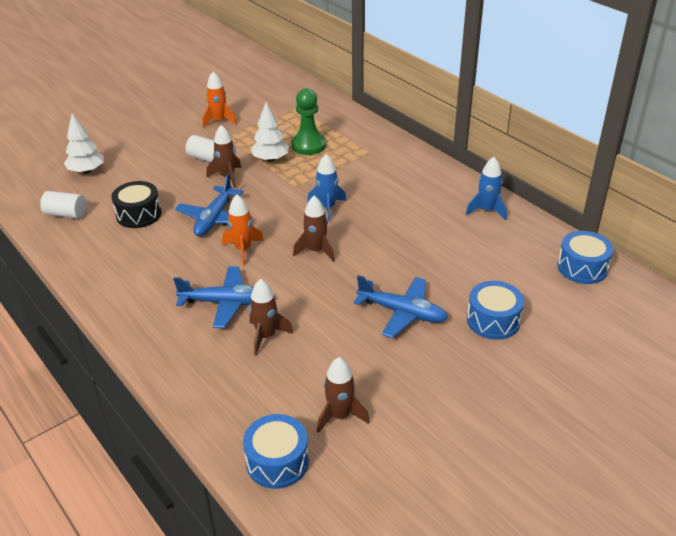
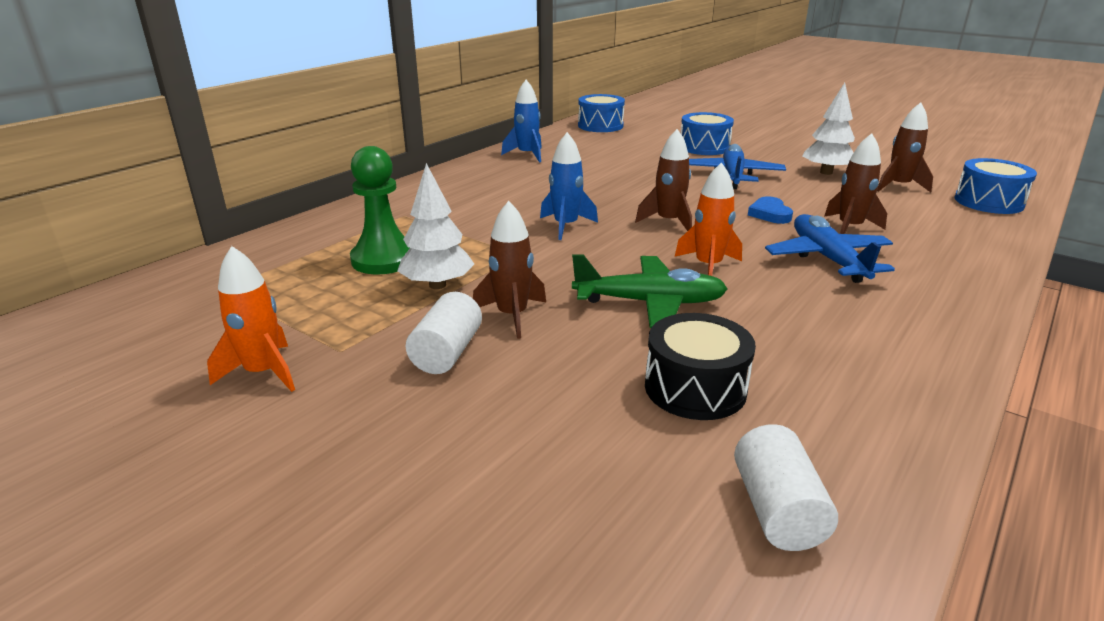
camera: 105 degrees left, 10 degrees down
(87, 171) = (559, 550): white tree -> white tree (826, 172)
(214, 219) = (650, 303): blue plane -> green plane
(309, 304) = (770, 214): none -> blue heart

